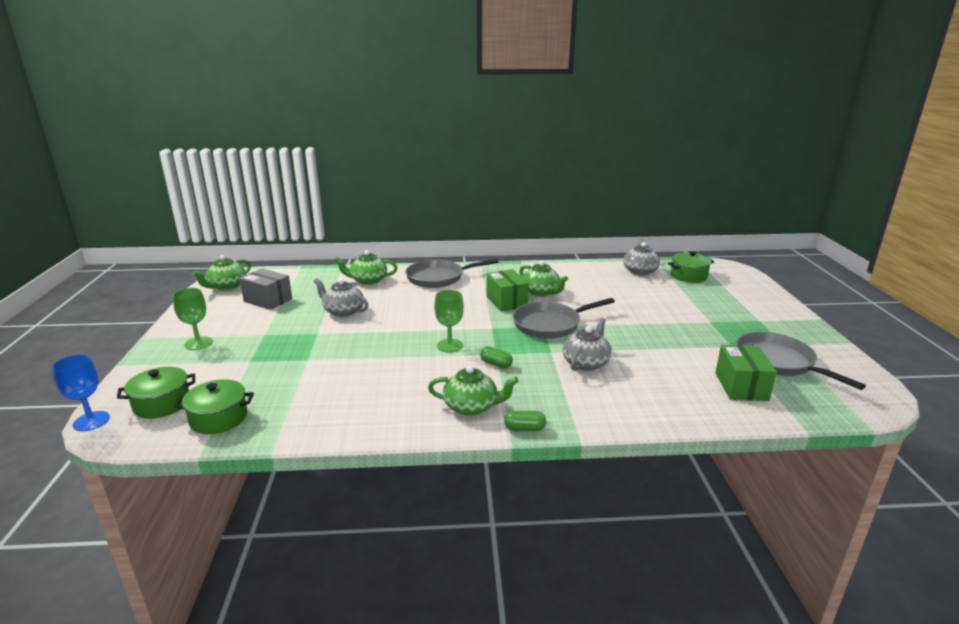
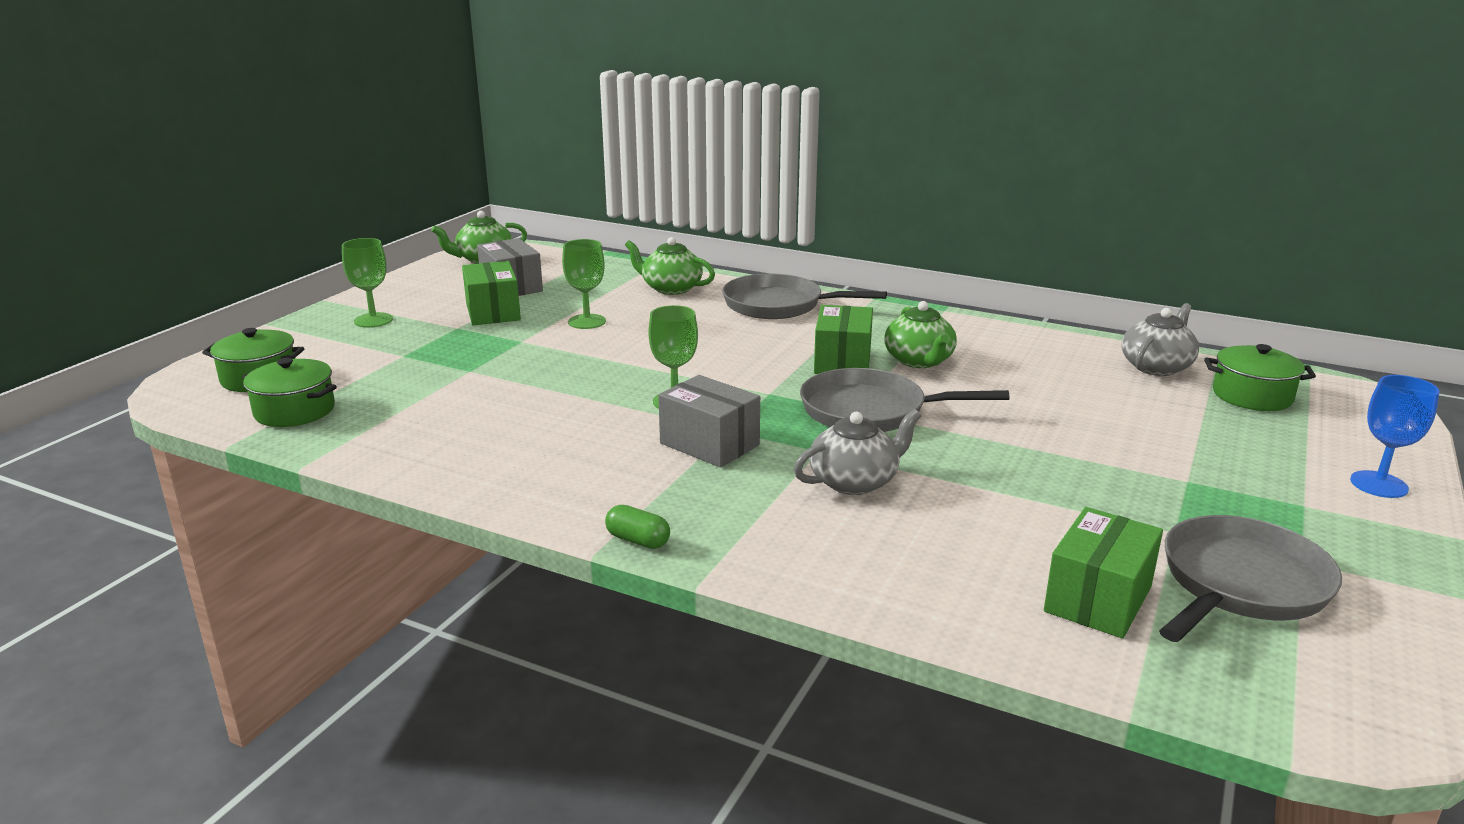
camera: 30 degrees right, 0 degrees up
(91, 421) = (176, 377): blue goblet -> blue goblet (1378, 484)
(276, 319) = (493, 312): none -> green box
(343, 311) = (587, 322): grey teapot -> green goblet
(472, 407) = (601, 489): green teapot -> none
(496, 364) = (709, 444): green capsule -> grey box
(778, 362) = (1240, 584): grey pan -> grey pan turned 45 degrees clockwise

